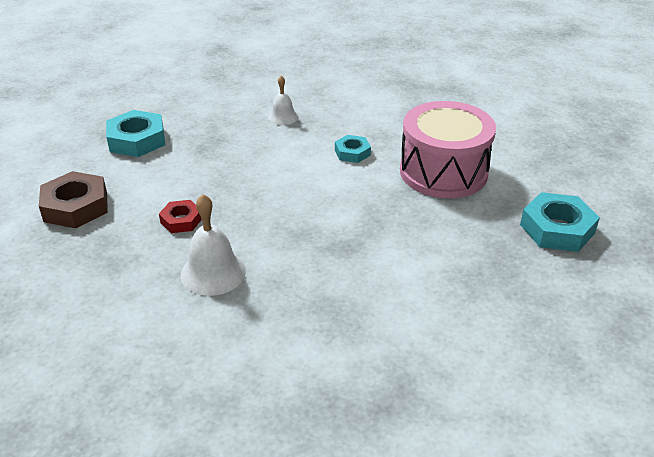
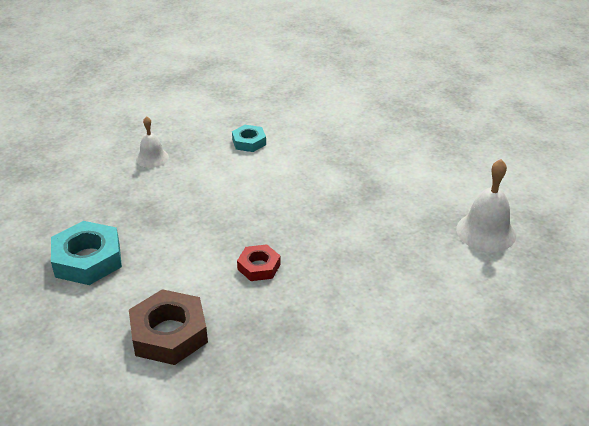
camera: 60 degrees left, 0 degrees up
(213, 272) = (349, 269): white bell -> white bell (486, 232)
(443, 172) = (317, 112): pink drum -> none
(557, 229) = (423, 96): turquoise nut -> none

